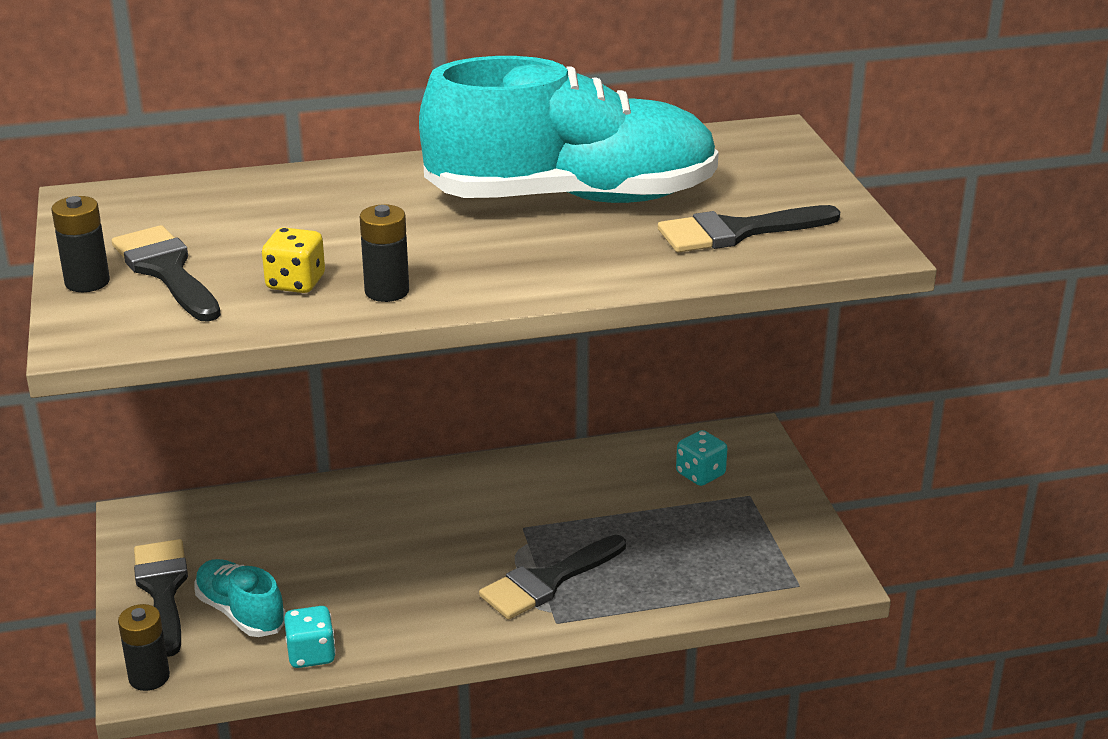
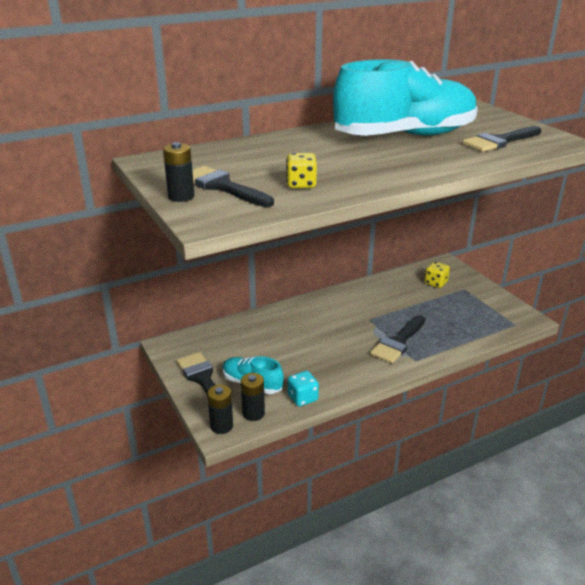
camera: 15 degrees left, 0 degrees up
(387, 291) = (354, 183): black battery -> black battery (253, 413)
(700, 474) = (435, 283): turquoise dice -> yellow dice

